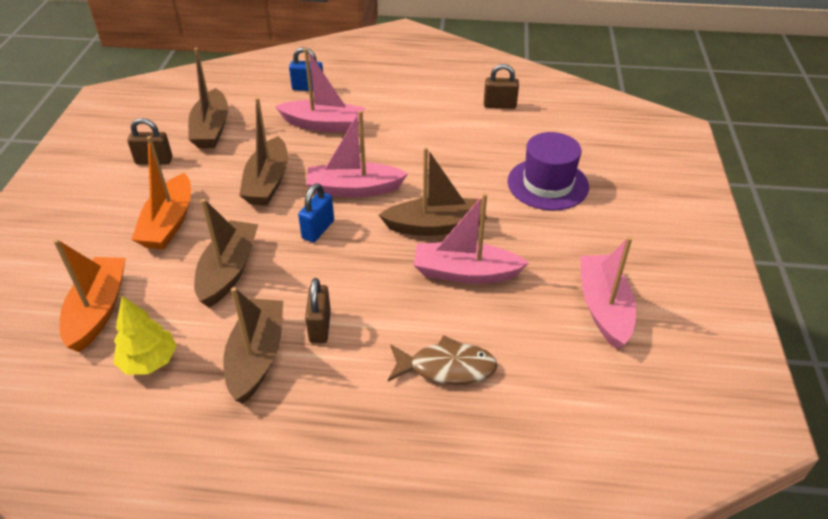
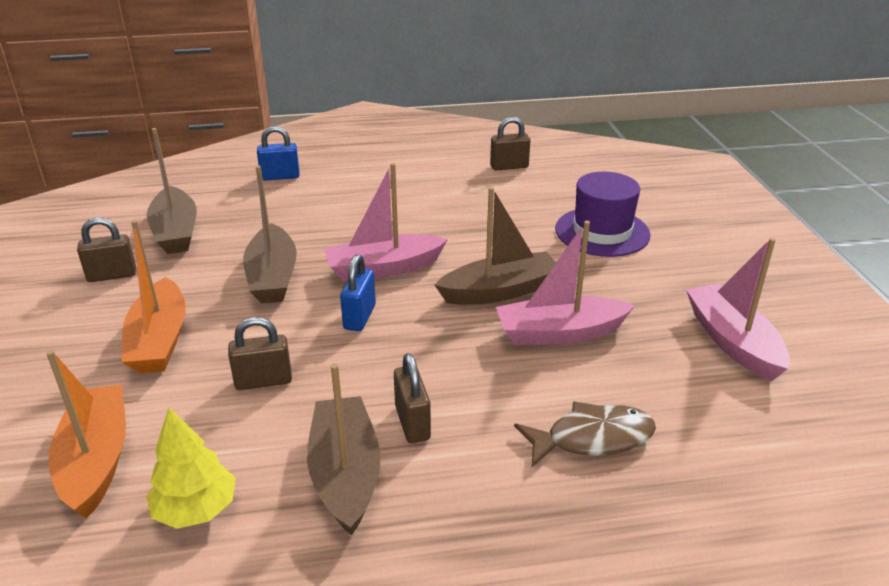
camera: 15 degrees left, 10 degrees down
(228, 271) = (263, 381): brown boat -> brown padlock
(323, 125) = (316, 210): pink boat -> none

